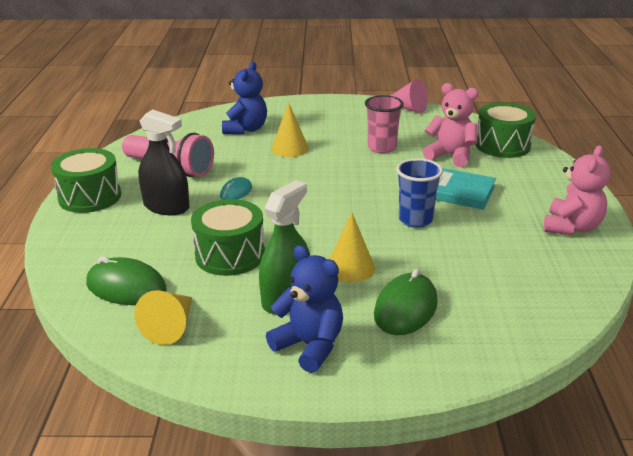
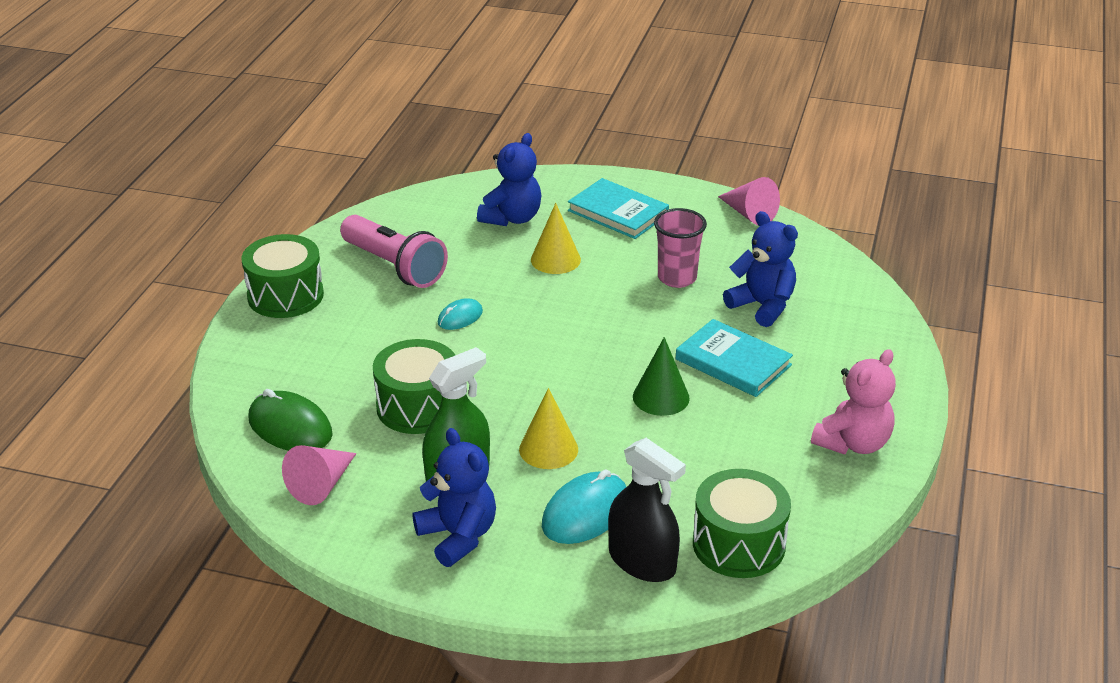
camera: 15 degrees right, 5 degrees up
(166, 206) = (369, 325): black spray bottle -> black spray bottle (642, 561)
(171, 326) = (322, 485): yellow cone -> pink cone
(319, 118) = (618, 212): none -> turquoise book
(405, 308) = (585, 512): green mouse -> turquoise mouse
(415, 220) = (661, 397): blue cup -> green cone
(450, 156) = (762, 306): pink teddy bear -> blue teddy bear
(502, 145) = (844, 300): green drum -> green drum (738, 544)

